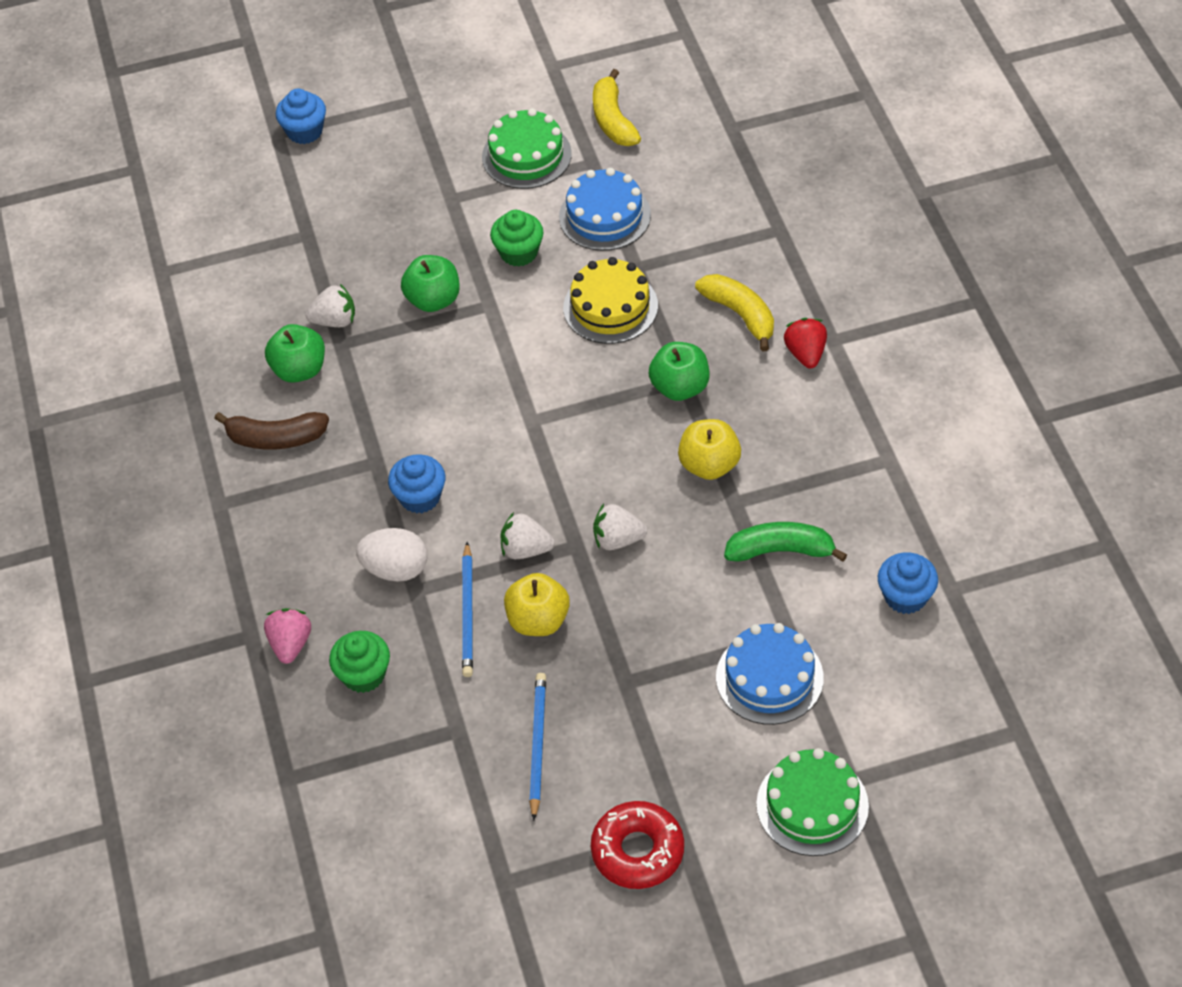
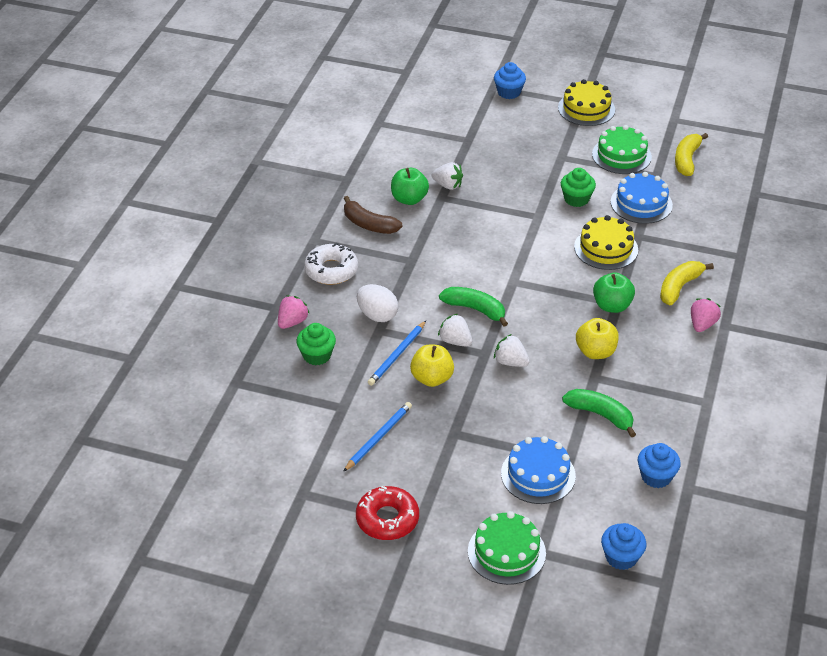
camera: 30 degrees right, 10 degrees down
(280, 536) = (331, 270): none -> white donut
(420, 497) = (420, 288): blue cupcake -> blue cupcake (621, 557)
(427, 105) = (586, 109): none -> yellow cake
(433, 300) = (509, 200): green apple -> none
(515, 488) = (475, 309): none -> green banana
(740, 315) = (679, 287): yellow banana -> yellow banana turned 135 degrees counterclockwise
(805, 353) = (702, 324): red strawberry -> pink strawberry

